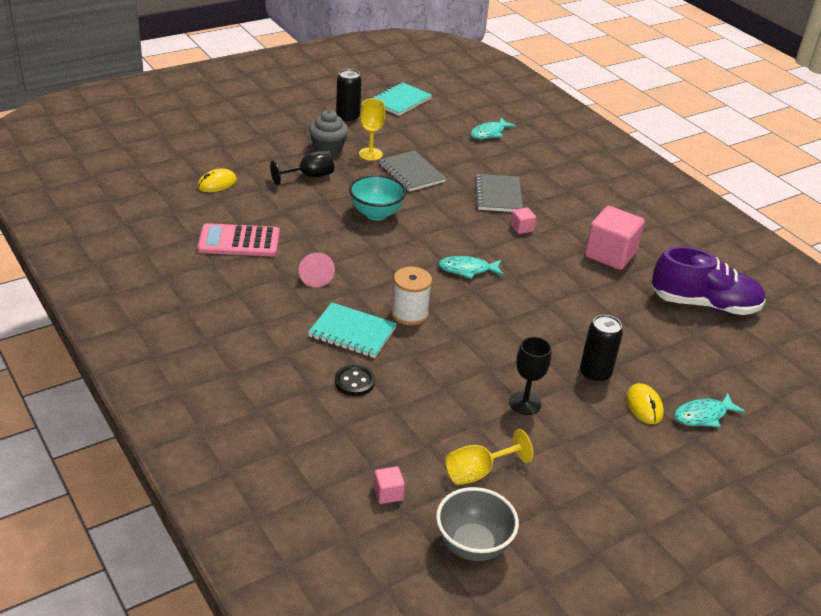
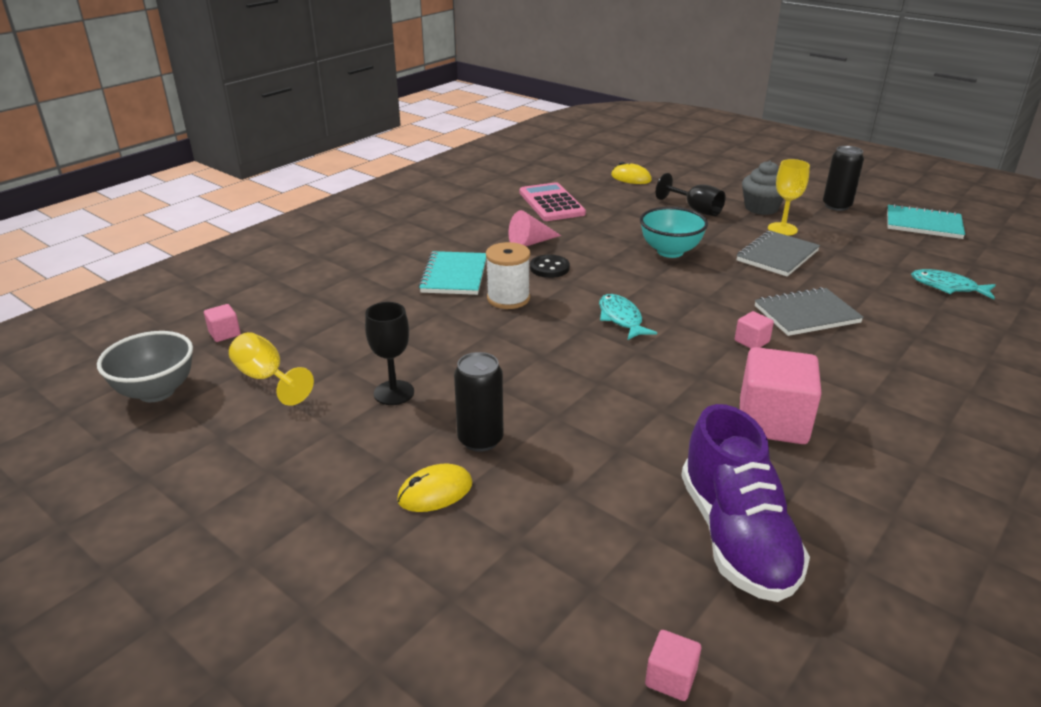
camera: 75 degrees right, 5 degrees down
(354, 382) = (379, 290): black button -> black button (549, 268)
(703, 415) = (441, 557): turquoise fish -> none
(794, 358) = (670, 678): none -> pink cube

